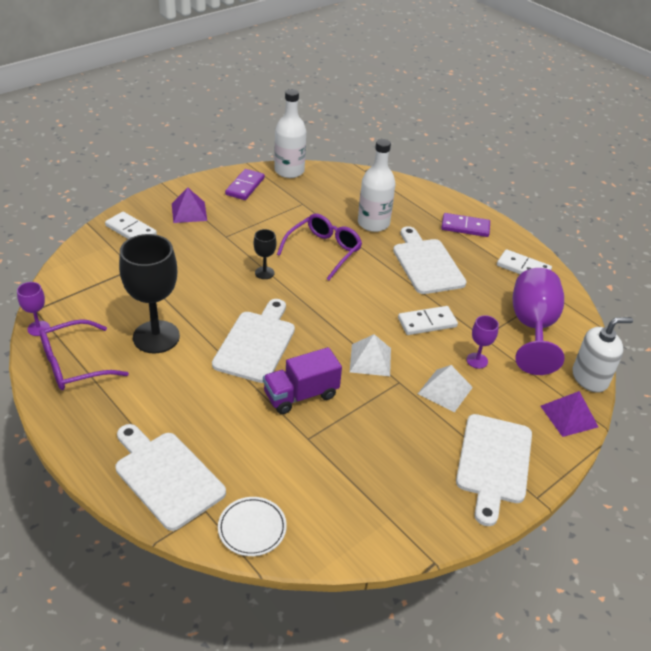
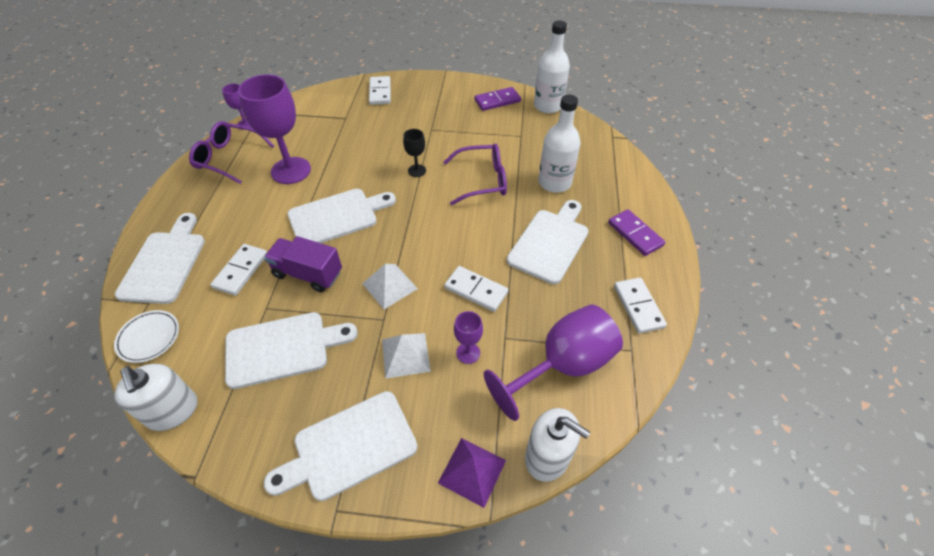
camera: 50 degrees right, 10 degrees up
(156, 337) = (291, 170): black goblet -> purple goblet
(189, 212) = (433, 99): purple pyramid -> none
(244, 432) = (241, 271): none -> white domino
(355, 548) = (173, 411): none -> white soap dispenser
(363, 450) = (282, 348): none -> white cutting board

